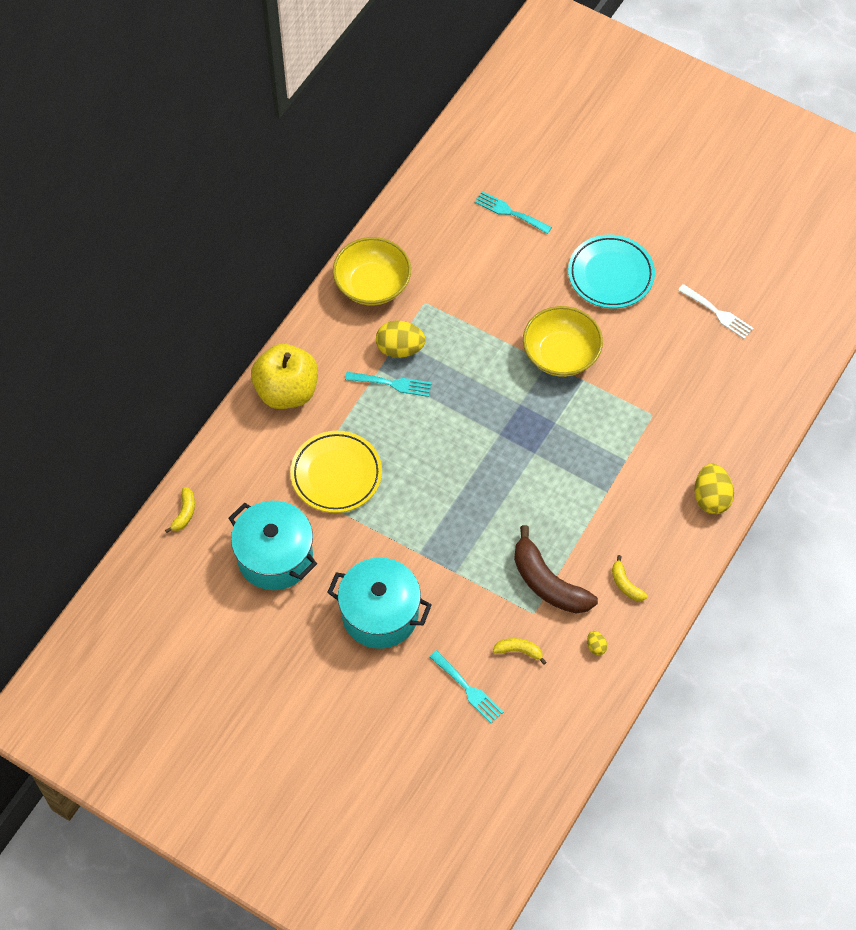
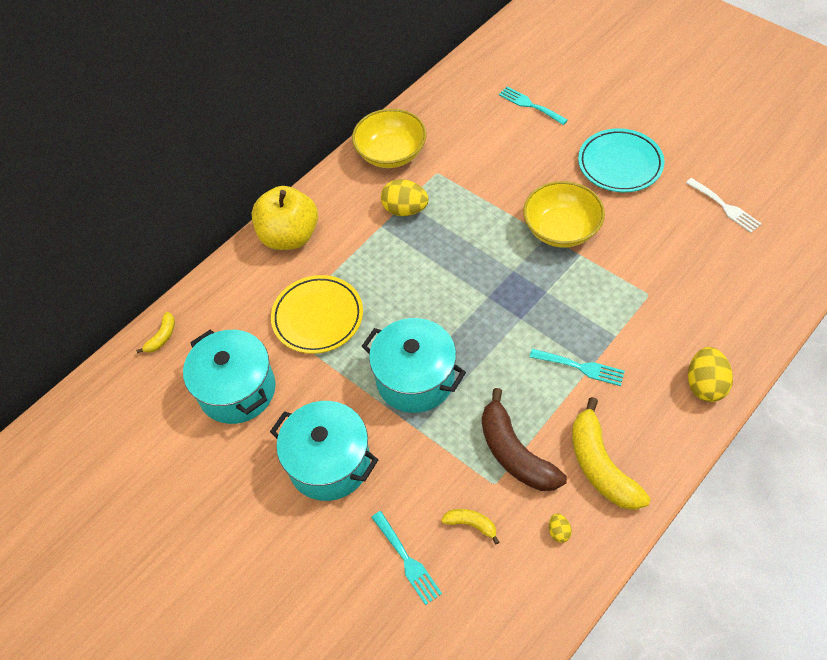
camera: 15 degrees right, 5 degrees down
(392, 384) = (391, 240): turquoise fork -> turquoise fork (581, 367)
(444, 525) = (415, 379): none -> turquoise pot
(625, 584) = (601, 466): yellow banana -> yellow banana, size x2.08

